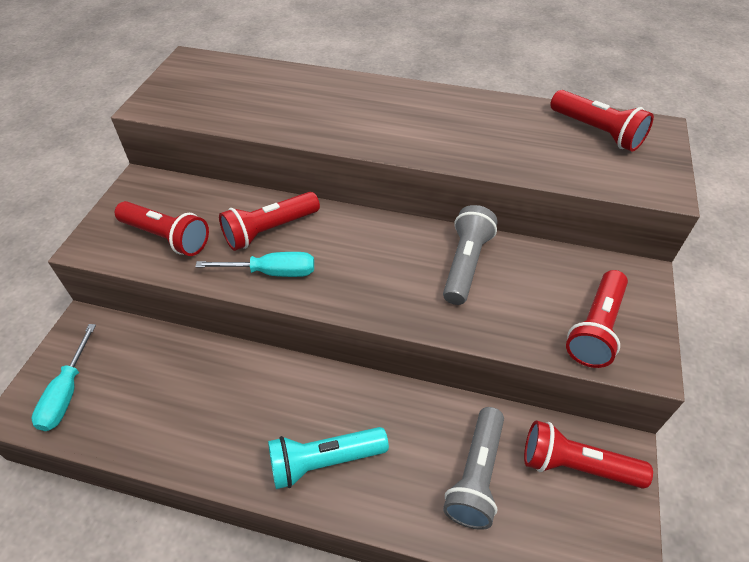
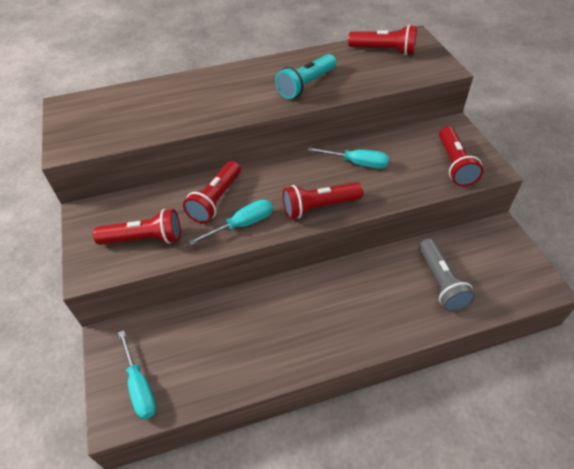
camera: 30 degrees left, 0 degrees up
(324, 462) = (353, 324): turquoise flashlight -> turquoise flashlight (306, 85)
(465, 264) = (357, 163): grey flashlight -> turquoise screwdriver
(575, 465) = (484, 248): red flashlight -> red flashlight (319, 207)

